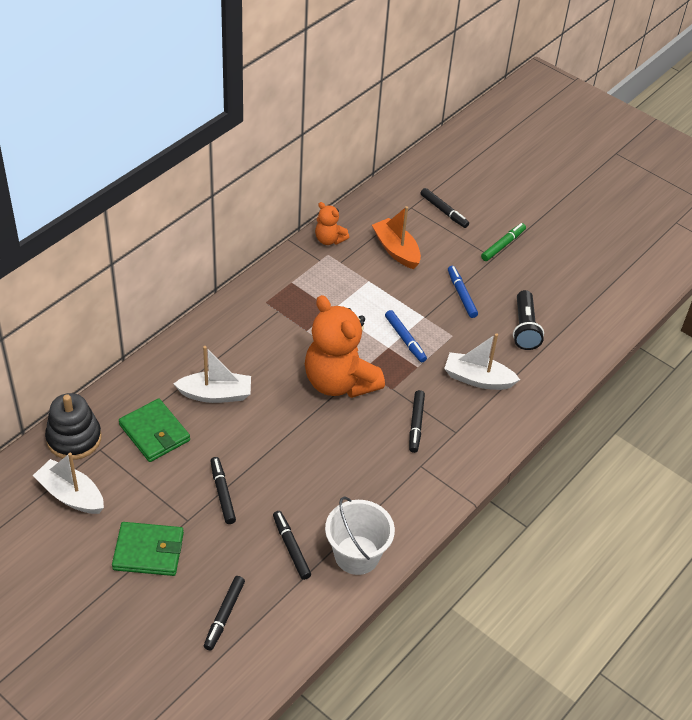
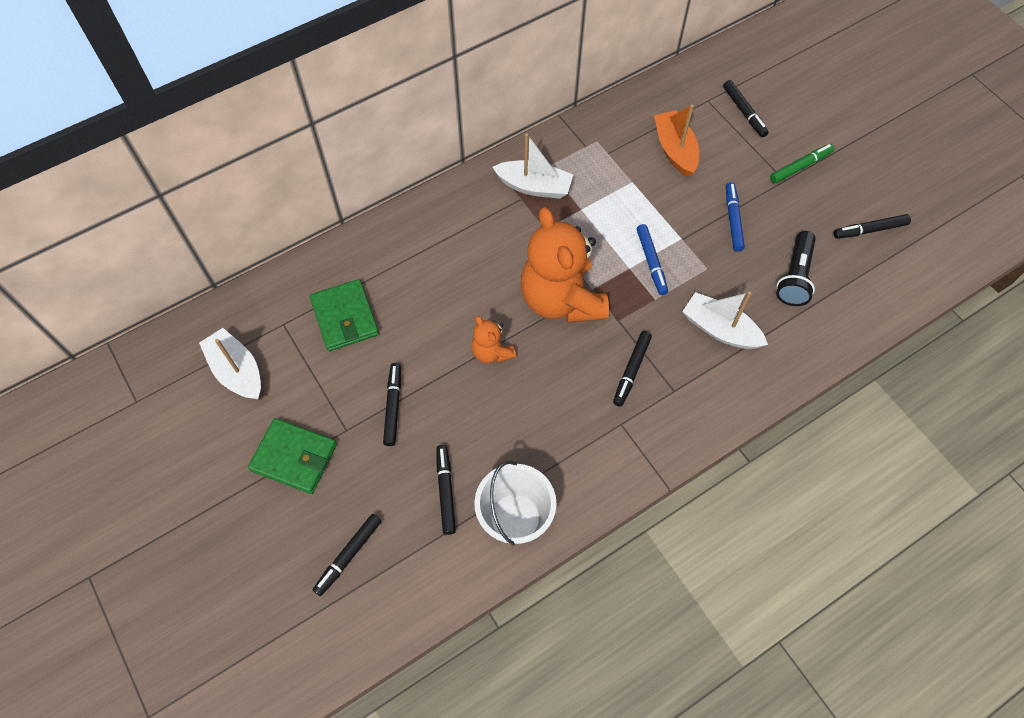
camera: 20 degrees right, 15 degrees up
(74, 438) = (261, 305): black stacking toy -> none
(216, 394) = (423, 285): white boat -> white boat (534, 186)
(329, 239) = (603, 123): orange teddy bear -> orange teddy bear (491, 352)
(572, 283) = (869, 230): none -> black marker

